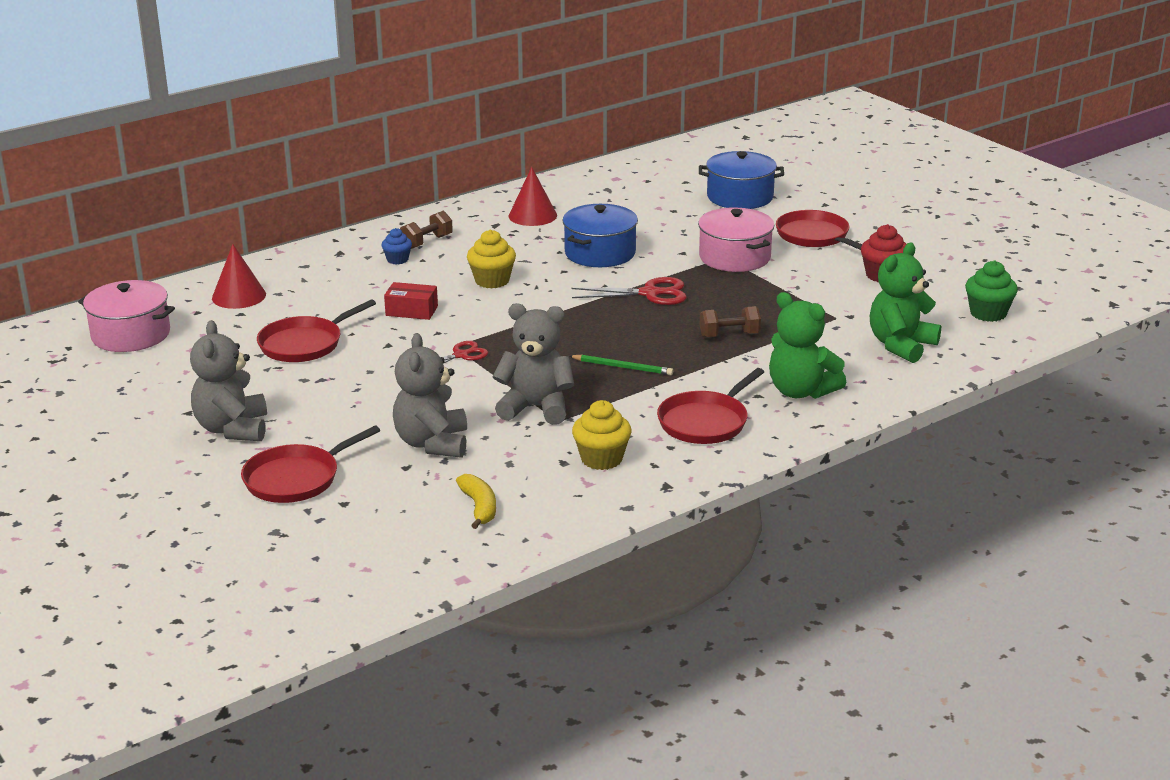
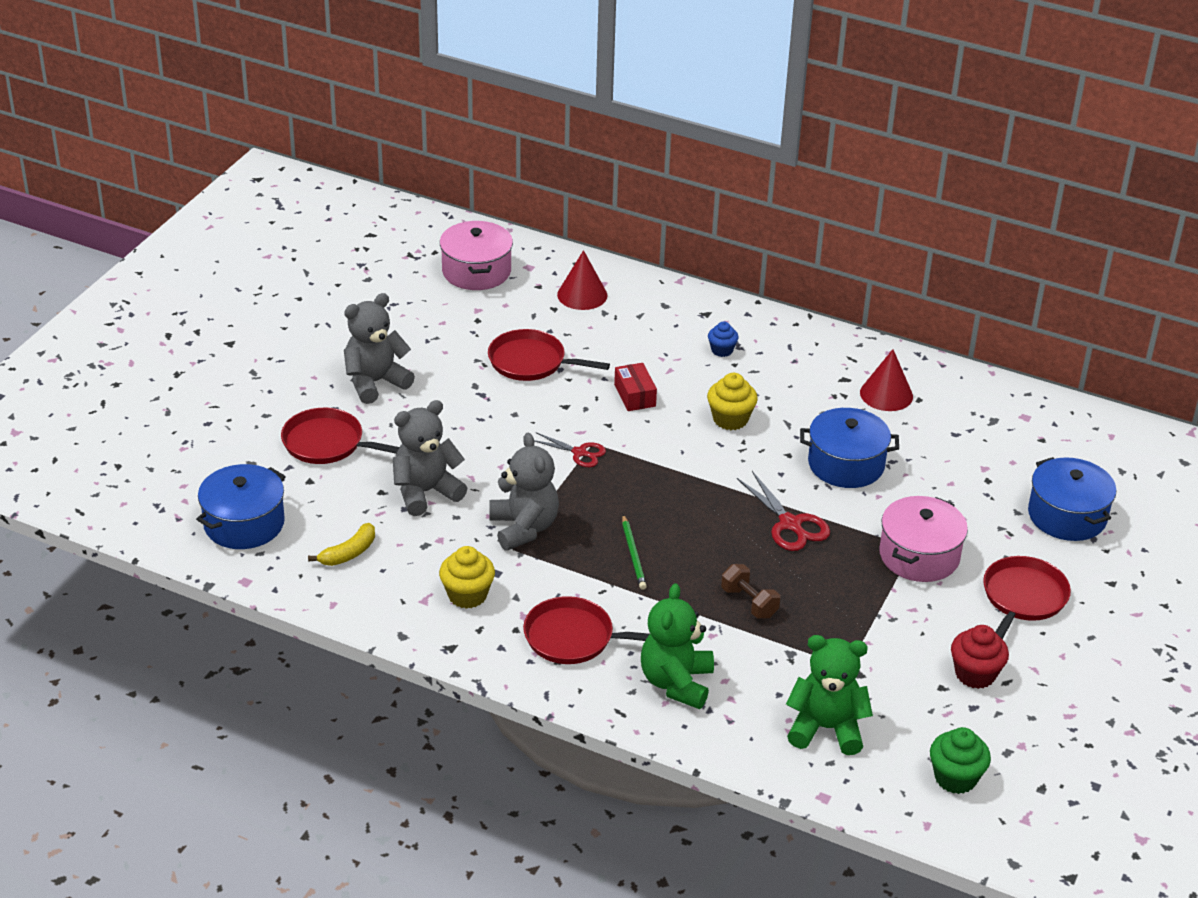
camera: 60 degrees right, 10 degrees up
(369, 558) = (244, 523): none -> blue pot
(427, 242) = (771, 353): brown dumbbell -> none

